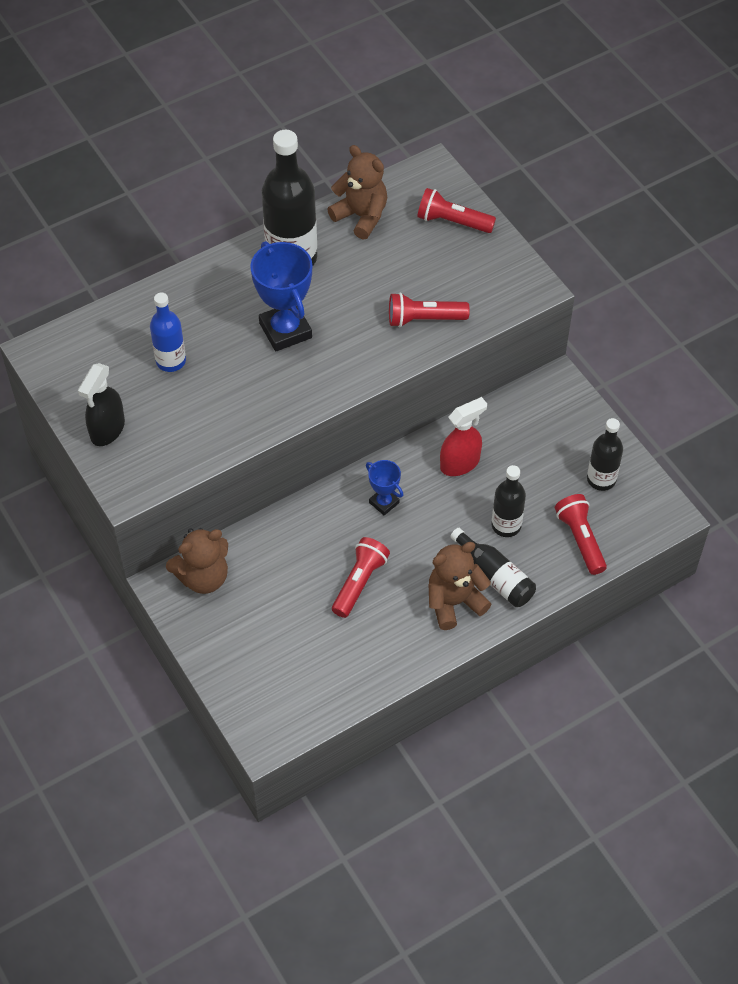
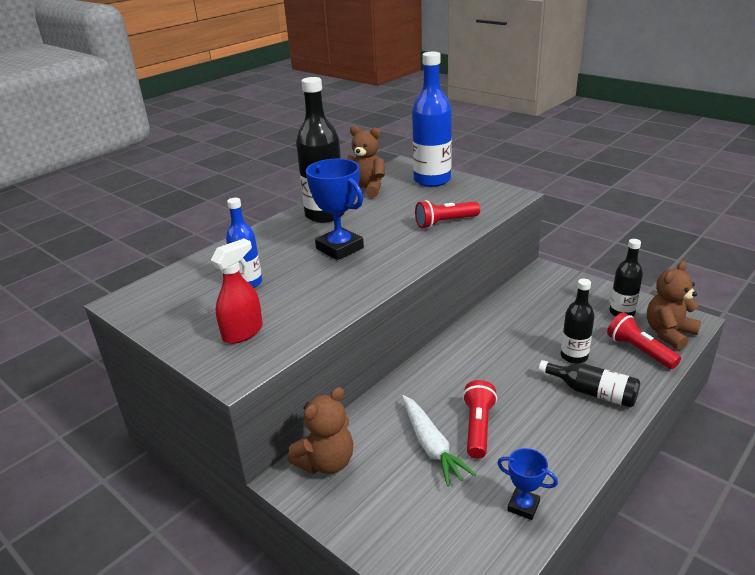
camera: 15 degrees left, 25 degrees down
(107, 430) = (202, 336): black spray bottle -> none
(306, 589) = (431, 446): none -> white carrot
(384, 503) = (463, 366): blue trophy -> blue trophy (523, 506)
(452, 222) = (432, 180): red flashlight -> blue bottle
(454, 602) = (572, 420): brown teddy bear -> brown teddy bear (669, 333)
(460, 463) = (508, 328): red spray bottle -> red spray bottle (243, 332)

